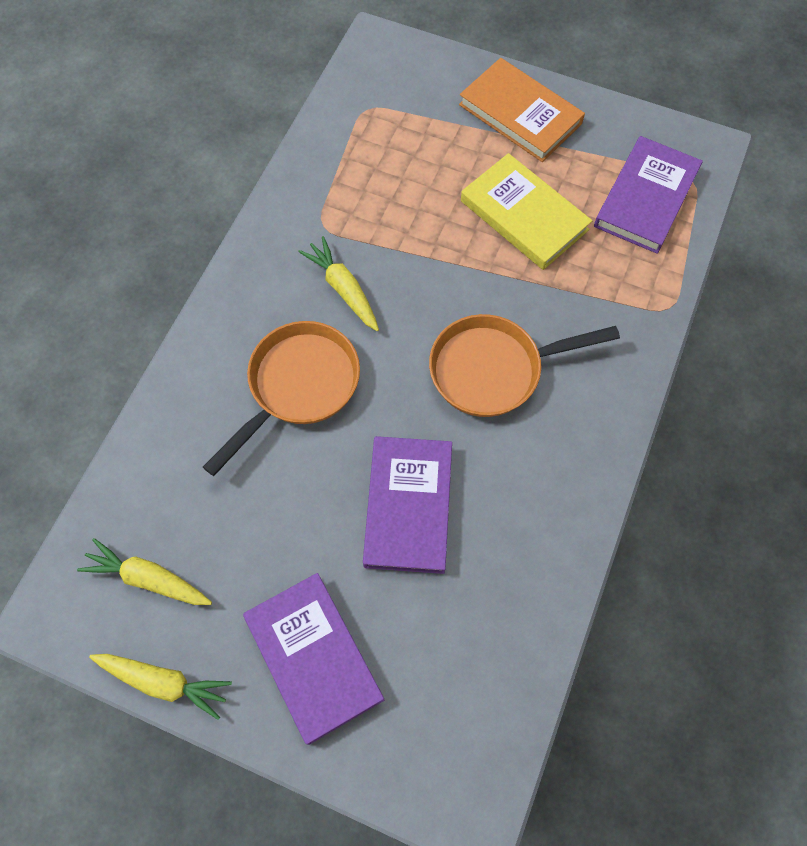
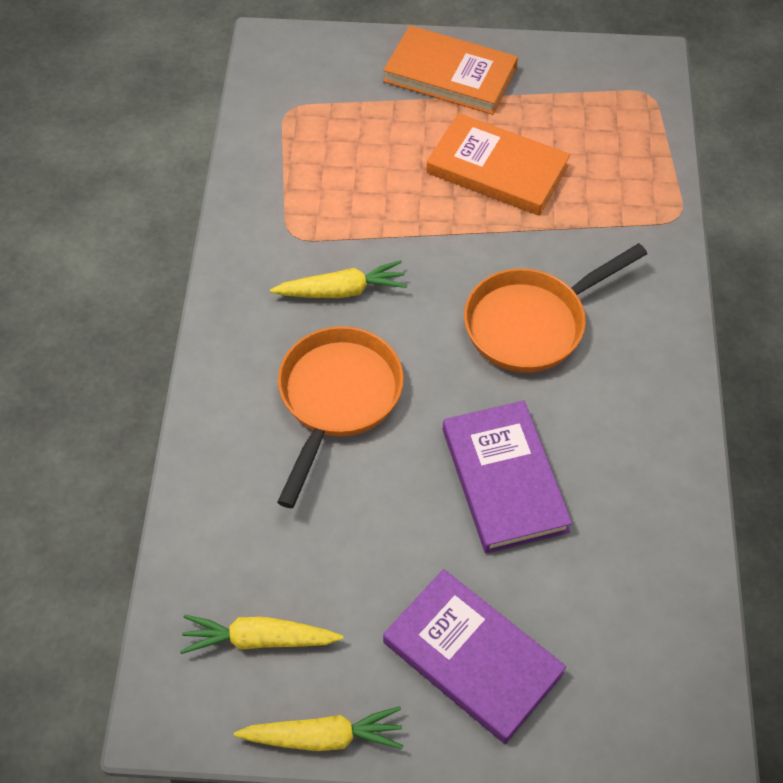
camera: 20 degrees left, 10 degrees down
(343, 289) = (342, 291): yellow carrot -> yellow carrot turned 135 degrees clockwise
(524, 215) = (497, 169): yellow book -> orange book
(646, 198) = (610, 121): purple book -> none

